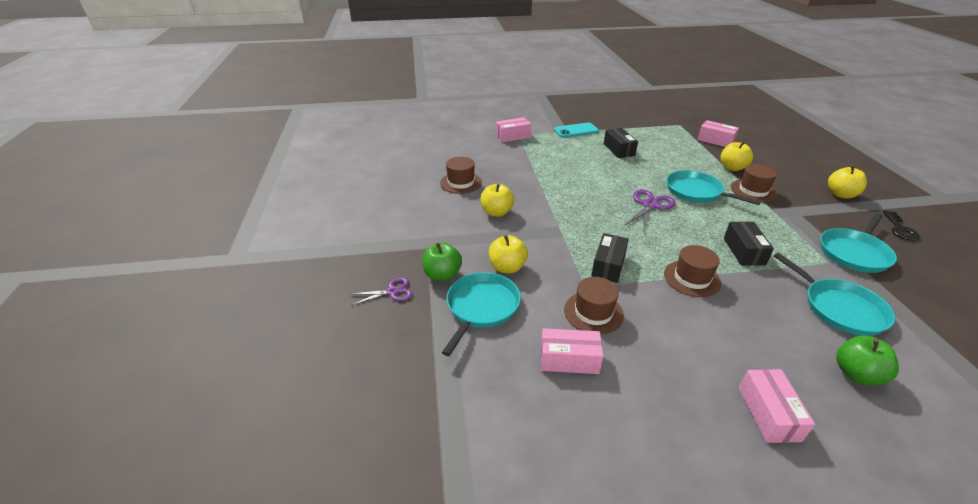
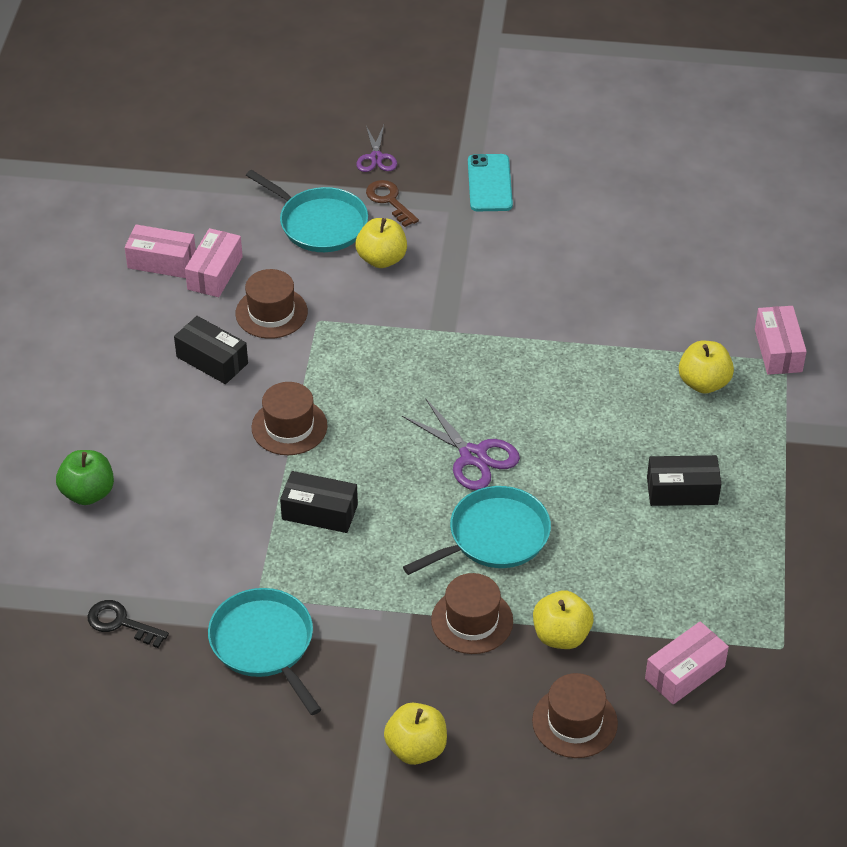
camera: 105 degrees right, 10 degrees up
(442, 275) = (389, 201): green apple -> brown key
(461, 183) = (614, 251): brown hat -> brown hat (574, 722)
(496, 212) = (513, 274): yellow apple -> yellow apple (703, 383)
(576, 130) = (786, 453): turquoise phone -> turquoise phone (489, 183)
(608, 265) = (347, 354): black box -> black box (212, 360)
(768, 413) = (84, 393): pink box -> pink box (162, 262)
(839, 308) = (176, 546): turquoise pan -> none
(900, 229) = (293, 756): black key -> black key (121, 623)

